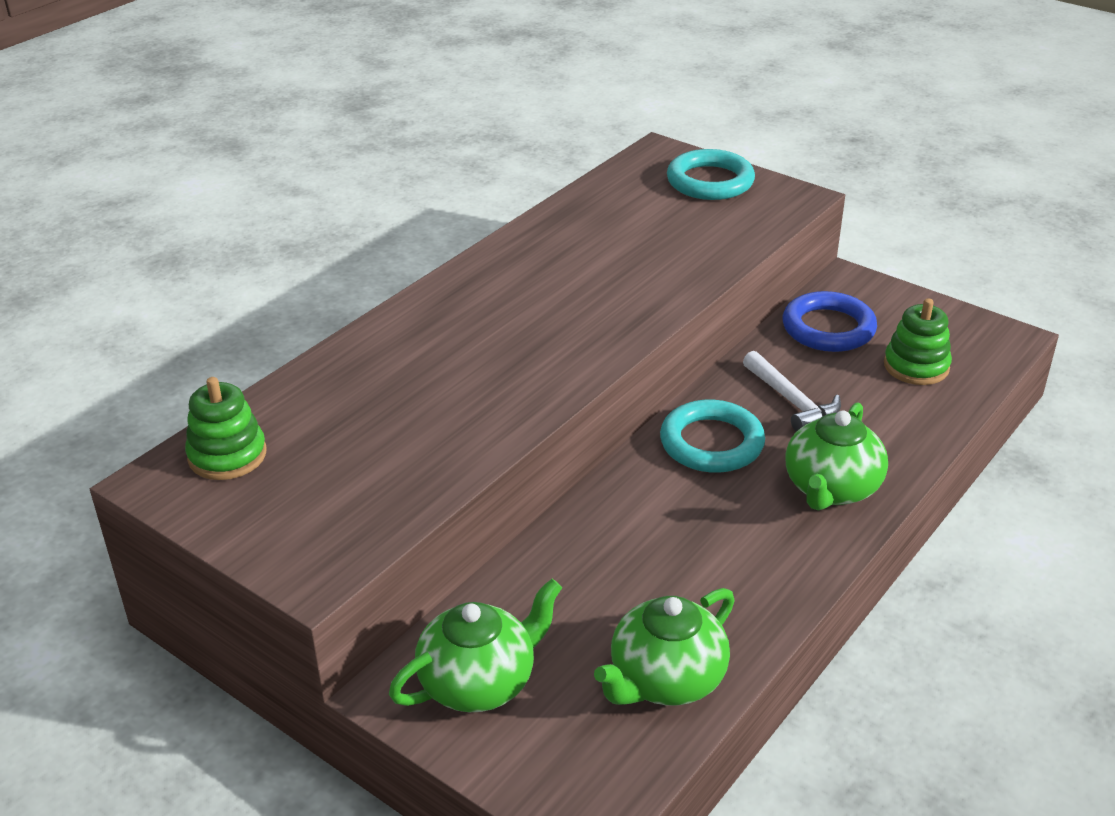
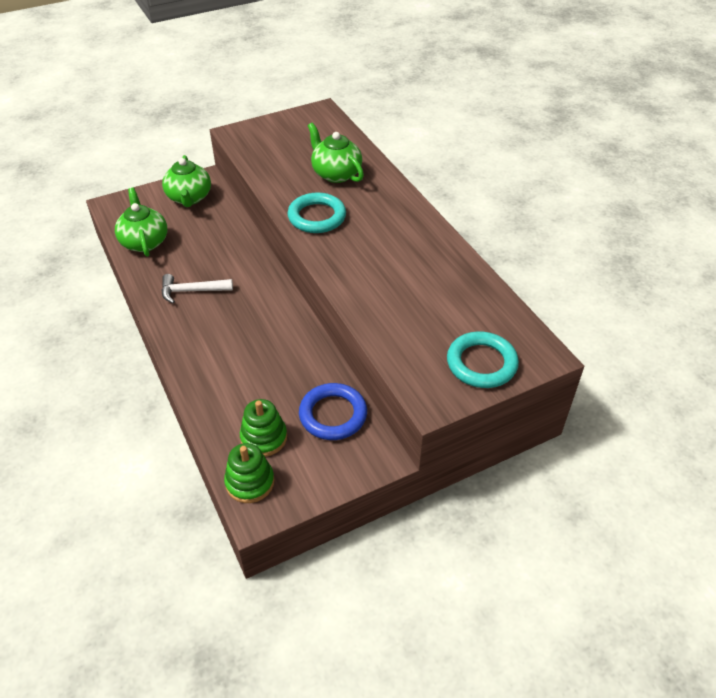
camera: 115 degrees right, 10 degrees up
(227, 455) = (323, 126): green stacking toy -> green stacking toy (250, 482)
(711, 443) = (267, 312): turquoise ring -> turquoise ring (317, 217)
(791, 401) = (276, 360): white hammer -> white hammer (192, 291)
(831, 489) = (198, 341): green teapot -> green teapot (335, 174)

